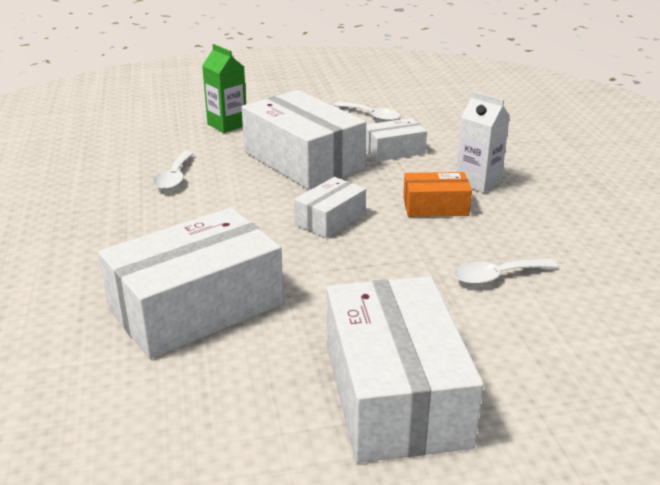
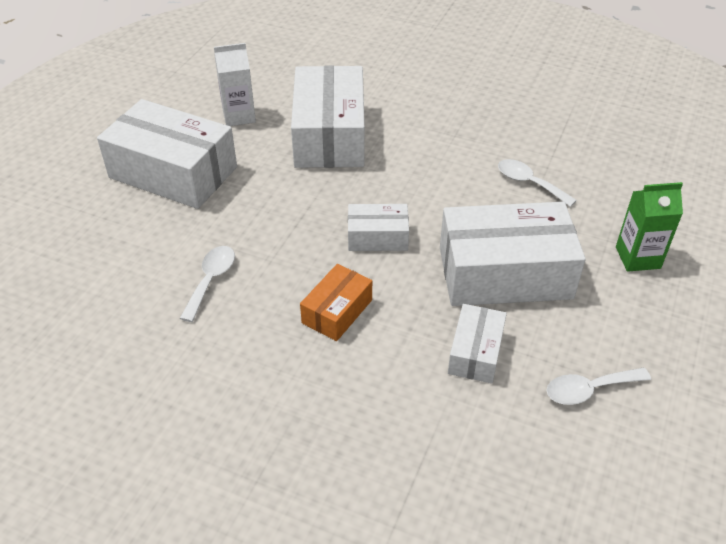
camera: 125 degrees right, 15 degrees up
(330, 219) = (377, 237): white box -> white box turned 75 degrees counterclockwise
(478, 182) = (351, 373): white carton -> white carton (239, 116)

